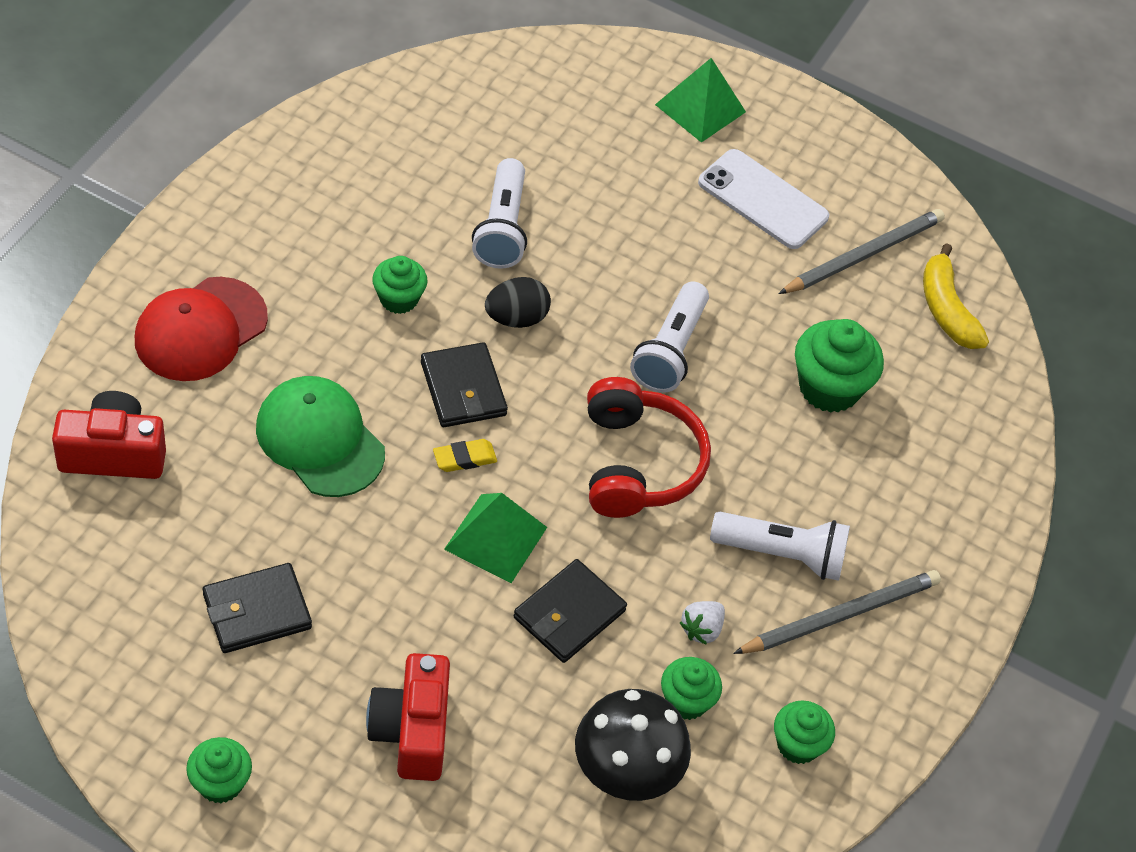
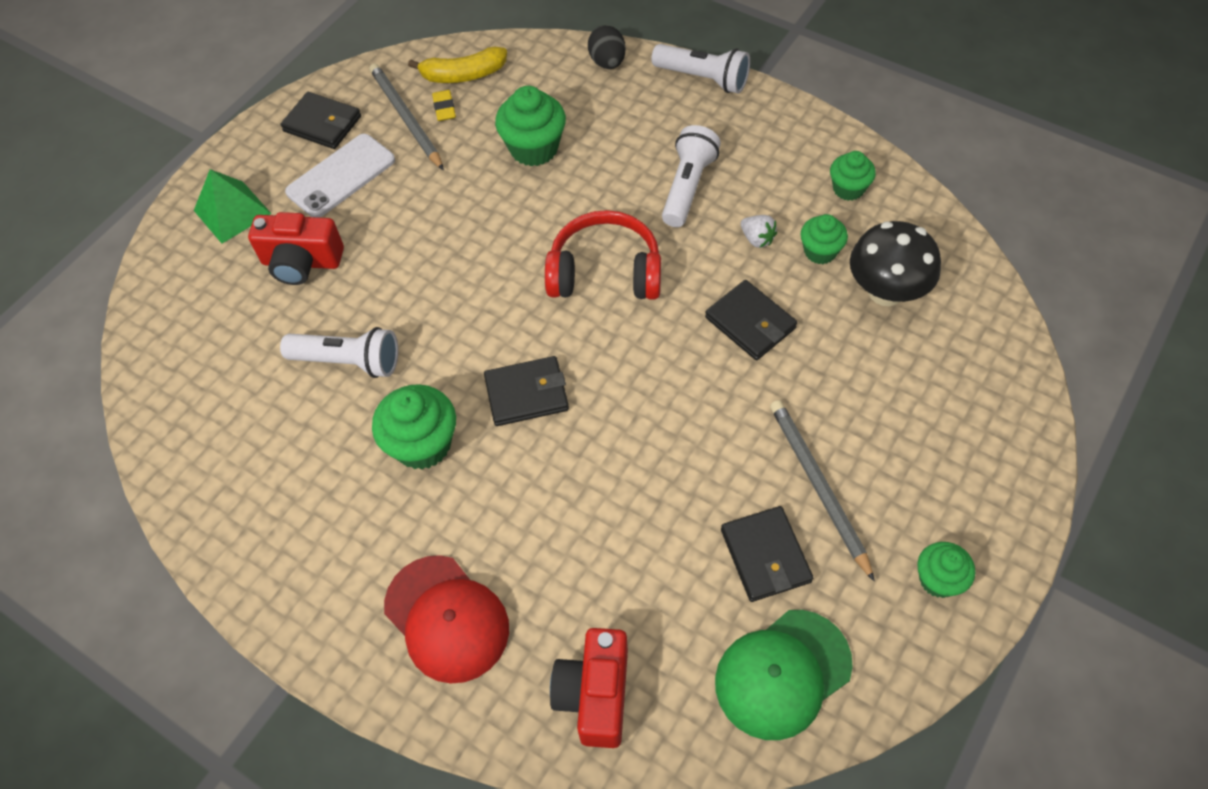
camera: 75 degrees left, 5 degrees up
(320, 439) = (580, 508): green cap -> green cap (782, 674)
(399, 299) = (423, 444): green cupcake -> green cupcake, size x1.62
(412, 731) = (869, 434): red camera -> red camera (302, 262)
(464, 458) = (600, 393): yellow eraser -> yellow eraser (444, 108)
(495, 538) = (680, 372): green pyramid -> none
(516, 318) = (451, 352): black egg -> black egg (607, 62)
(670, 351) = (493, 246): white flashlight -> white flashlight (703, 79)
(840, 615) = (738, 157): grey pencil -> grey pencil (818, 486)
(843, 175) = (322, 124): none -> black wallet

